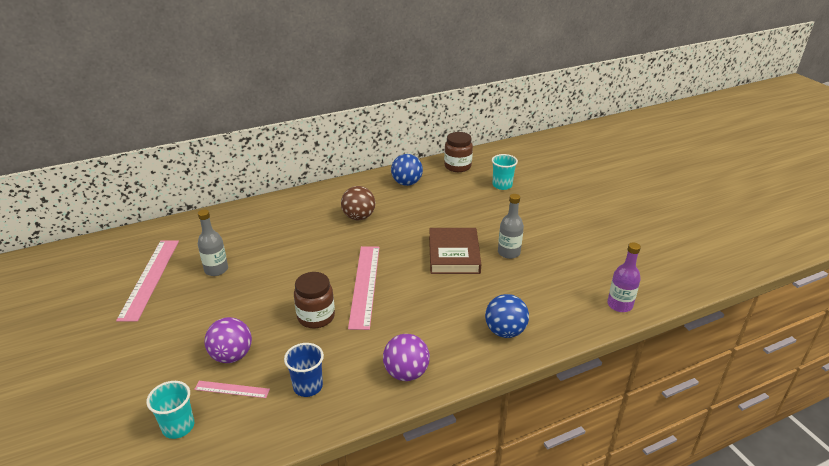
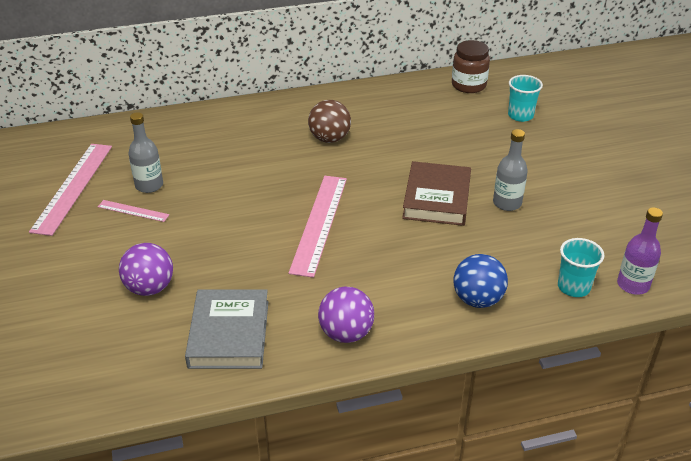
camera: 10 degrees right, 5 degrees up
(178, 426) = (78, 359): turquoise cup -> turquoise cup (573, 287)
(232, 389) = (143, 326): pink ruler -> pink ruler (133, 211)
(308, 386) = (229, 334): blue cup -> grey book
(316, 317) = (254, 255): brown jar -> none
(407, 183) = (398, 101): blue ball -> none

